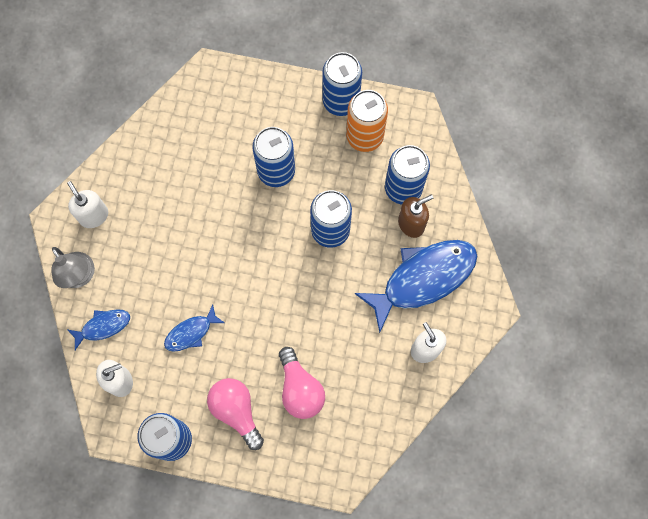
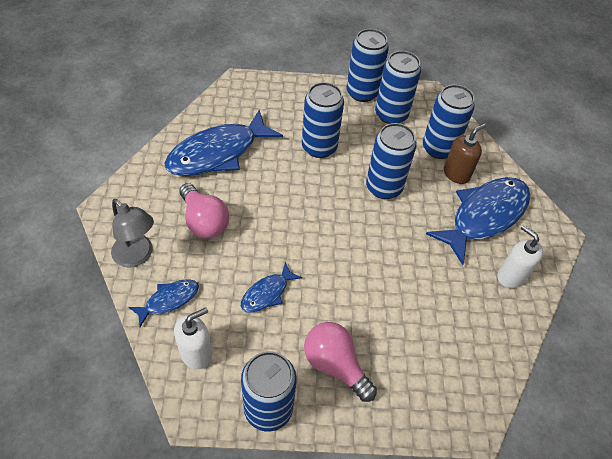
camera: 15 degrees left, 20 degrees down
(94, 216) = (146, 201): white soap dispenser -> none
(171, 166) = (218, 153): none -> blue fish
(300, 389) = (398, 332): pink light bulb -> pink light bulb (204, 221)
(364, 136) = (391, 115): orange can -> blue can

